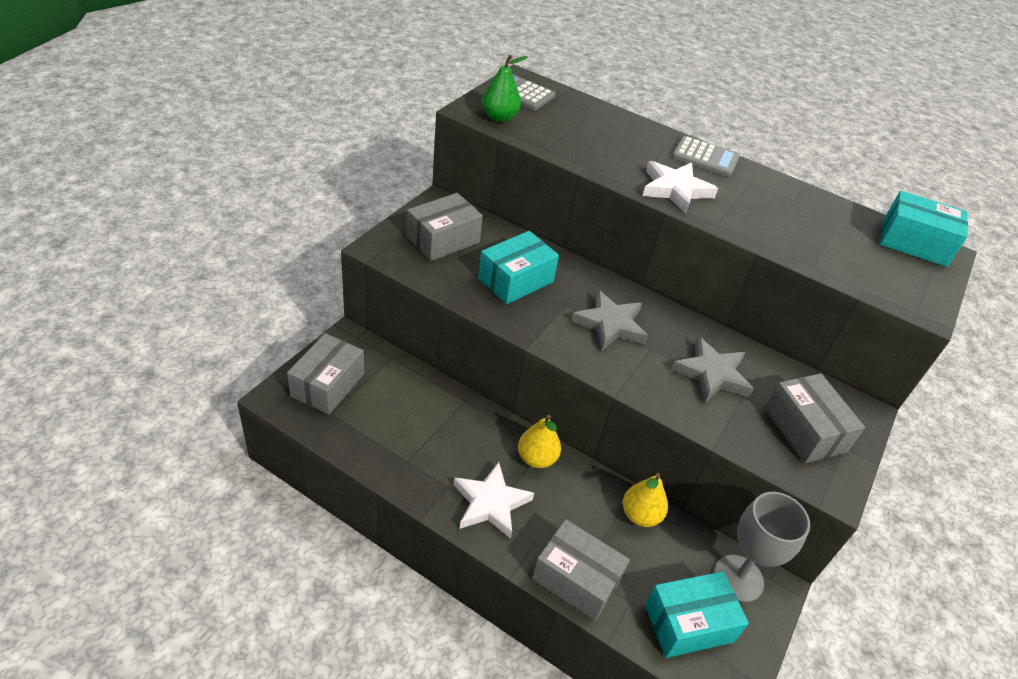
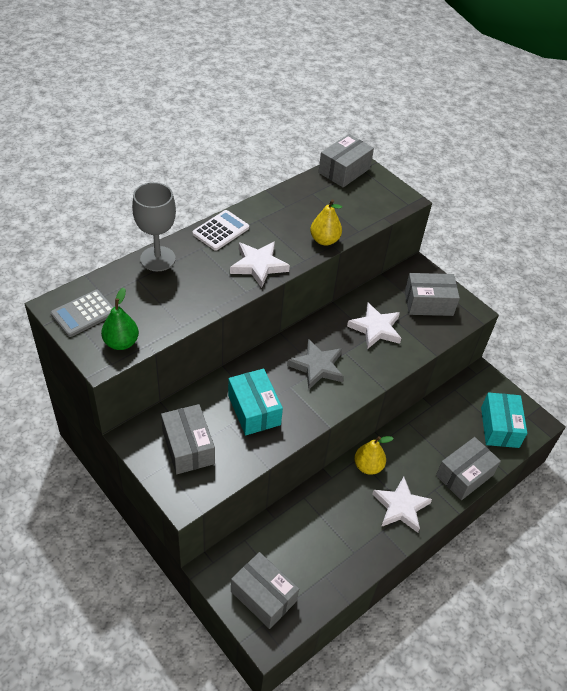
camera: 70 degrees left, 5 degrees up
(640, 515) = (424, 422): yellow pear -> yellow pear (324, 240)
(705, 157) = (221, 231): grey calculator -> white calculator
(712, 374) = (375, 328): grey star -> white star
(738, 578) = (474, 390): grey goblet -> grey goblet (158, 259)
(914, 243) = (344, 170): turquoise box -> grey box

